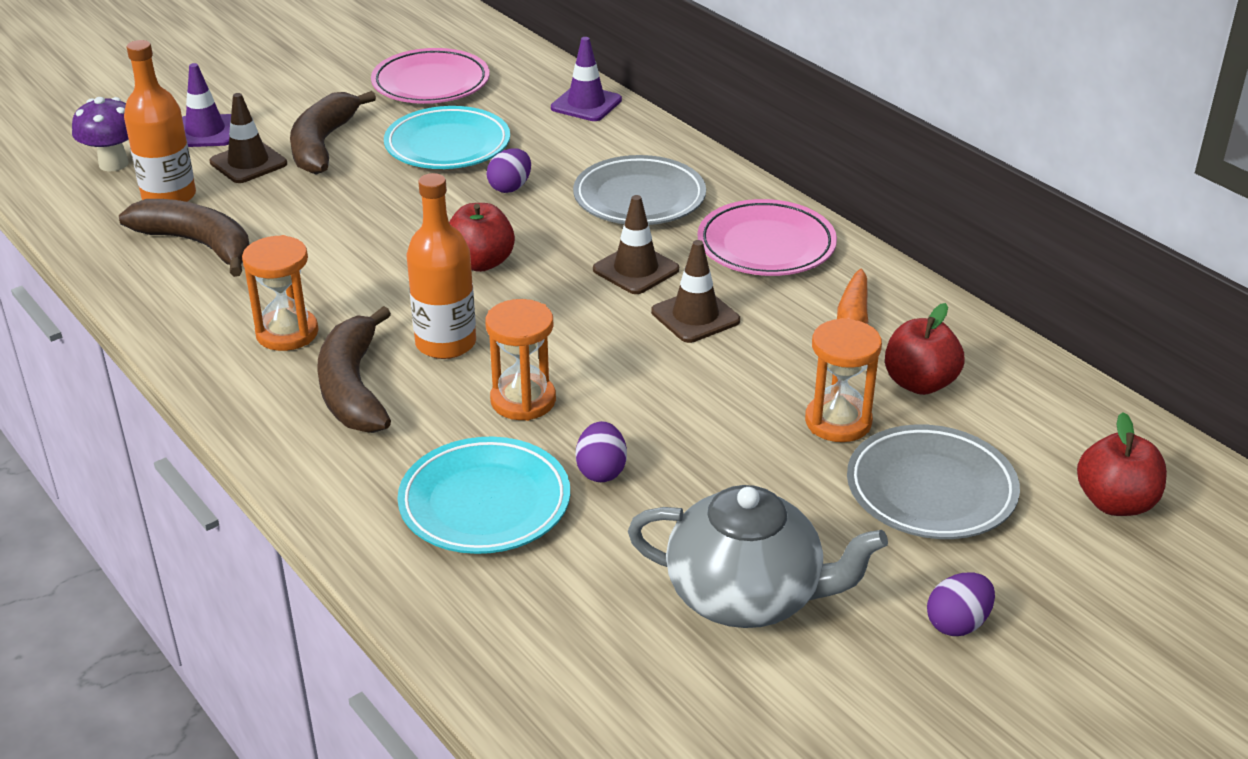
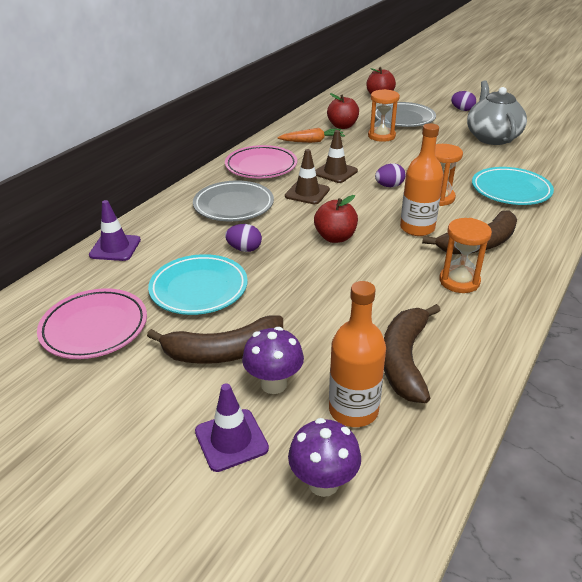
camera: 110 degrees left, 0 degrees up
(248, 163) = (274, 384): brown traffic cone -> purple mushroom
(601, 471) = (462, 172): purple egg -> purple egg (389, 186)

